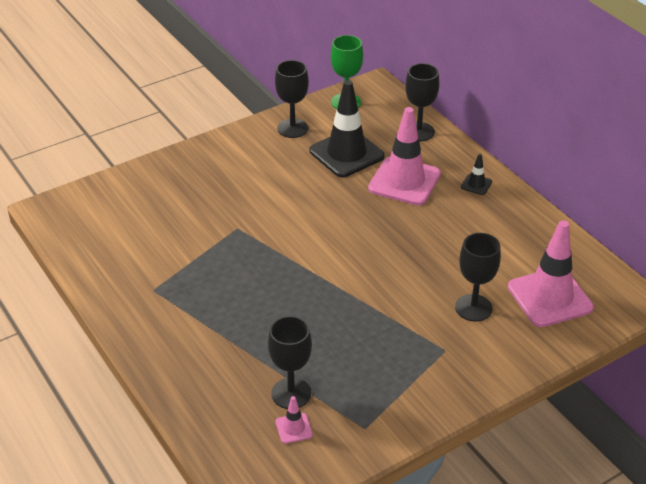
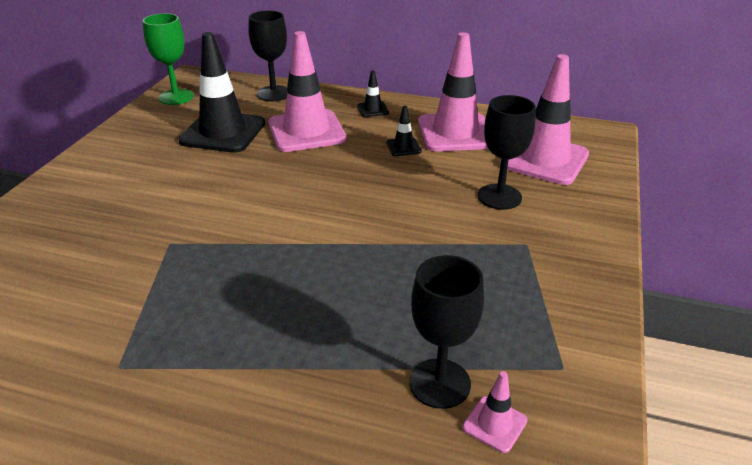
camera: 40 degrees left, 5 degrees down
(292, 128) = (140, 134): black goblet -> none
(457, 231) = (403, 147): none -> black traffic cone
(513, 239) = (455, 133): none -> pink traffic cone

